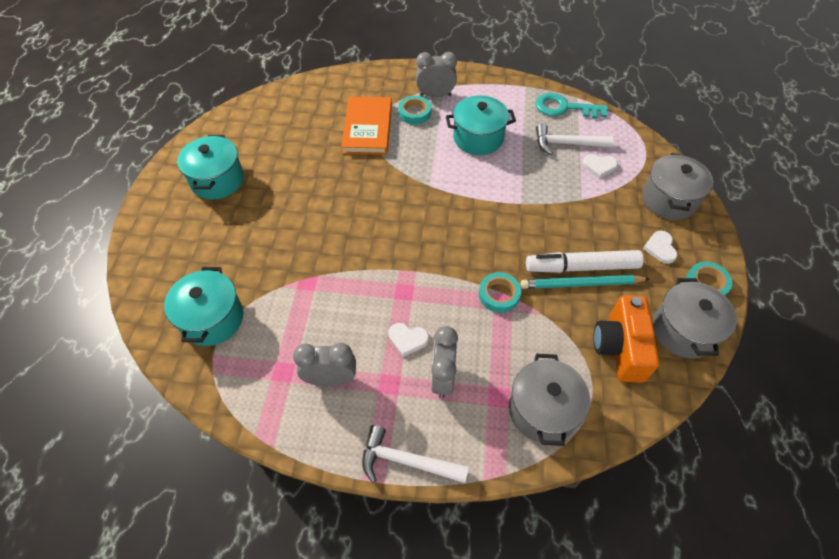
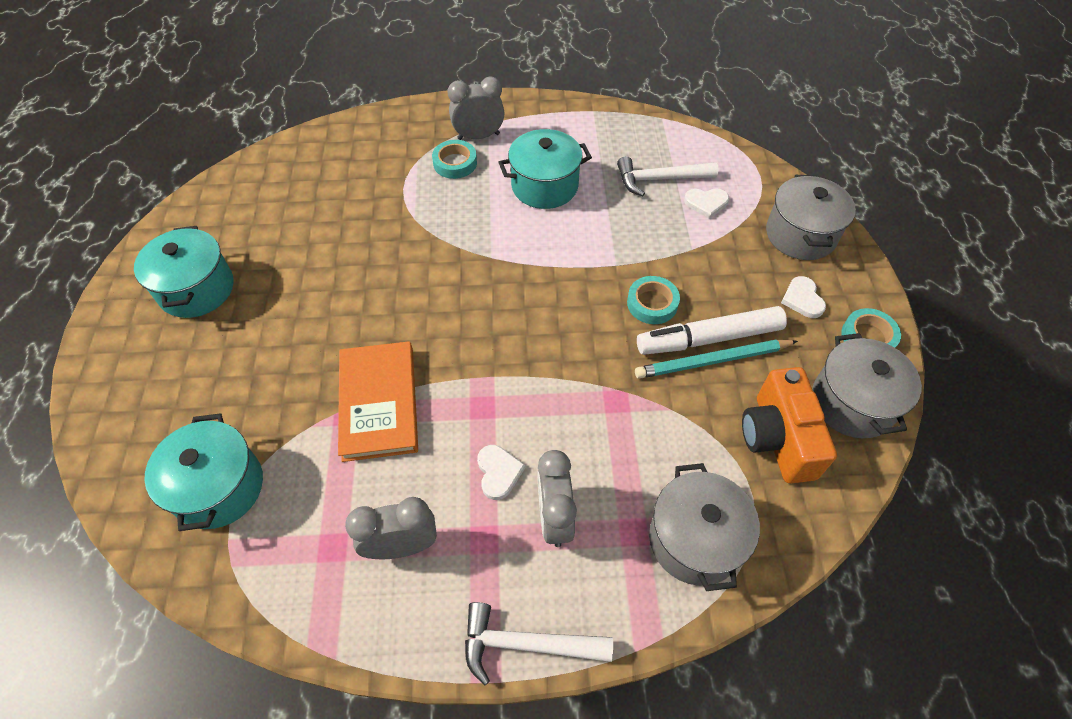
camera: 10 degrees left, 0 degrees up
(367, 128) = (395, 191): orange book -> orange book (379, 403)
(408, 339) = (498, 472): white heart -> white heart turned 105 degrees counterclockwise
(499, 295) = (609, 392): turquoise tape -> turquoise tape (652, 303)
(564, 108) = (648, 133): turquoise key -> none

